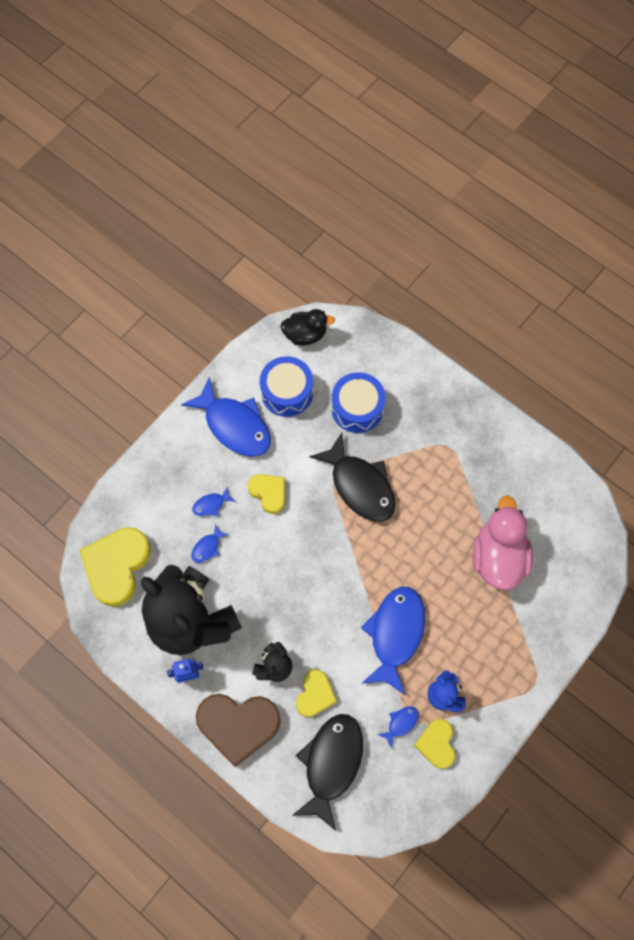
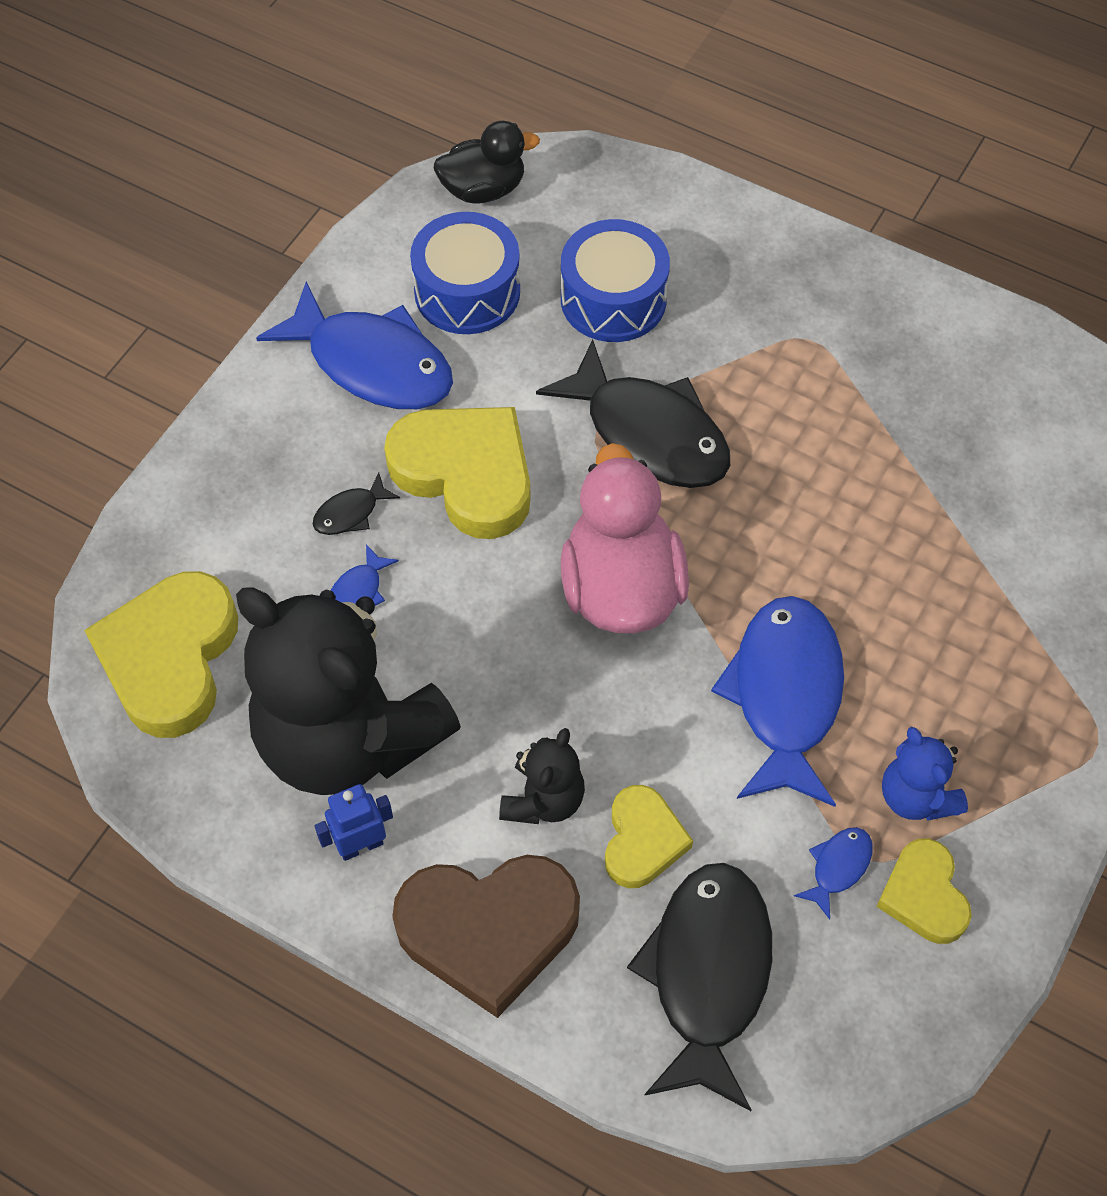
camera: 10 degrees left, 10 degrees down
(211, 505) = (350, 513): blue fish -> black fish
(268, 493) = (466, 474): yellow heart -> yellow heart, size x1.75
(498, 557) = (958, 519): pink duck -> pink duck (621, 588)

